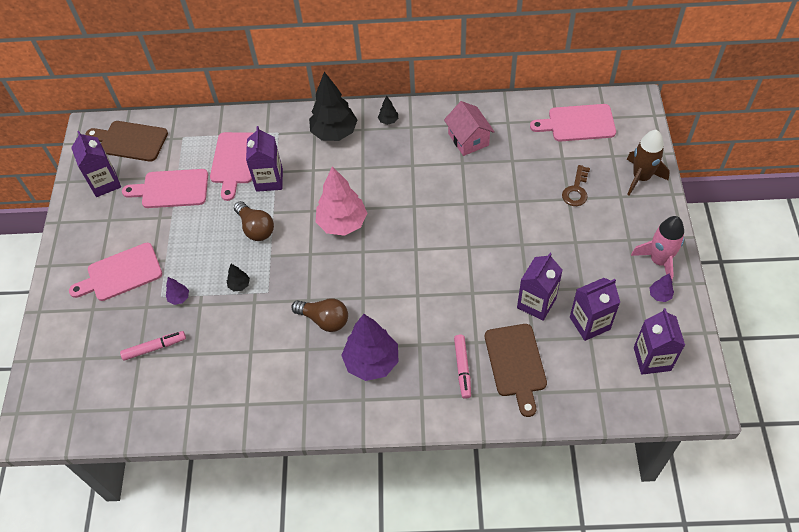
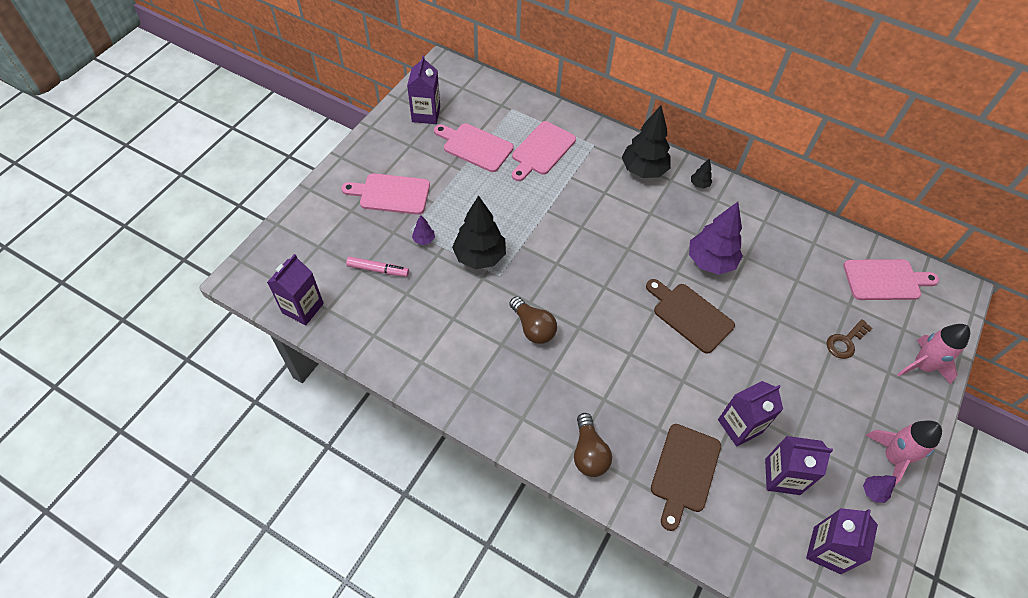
camera: 25 degrees right, 0 degrees up
(130, 141) = (467, 90): brown cutting board -> brown cutting board (690, 315)
(239, 285) = (479, 256): black tree -> black tree, size x2.30
(256, 228) = (524, 216): brown light bulb -> brown light bulb (589, 453)
(269, 180) = (561, 181): purple carton -> purple carton (303, 308)
(342, 223) = (601, 252): pink tree -> none
(371, 362) = (551, 389): purple tree -> purple tree (710, 261)
(462, 368) = (631, 445): pink marker -> none
(468, 139) = (765, 239): pink house -> none
(578, 123) = (885, 280): pink cutting board -> pink cutting board turned 150 degrees clockwise
(641, 177) = (922, 366): brown rocket -> pink rocket

